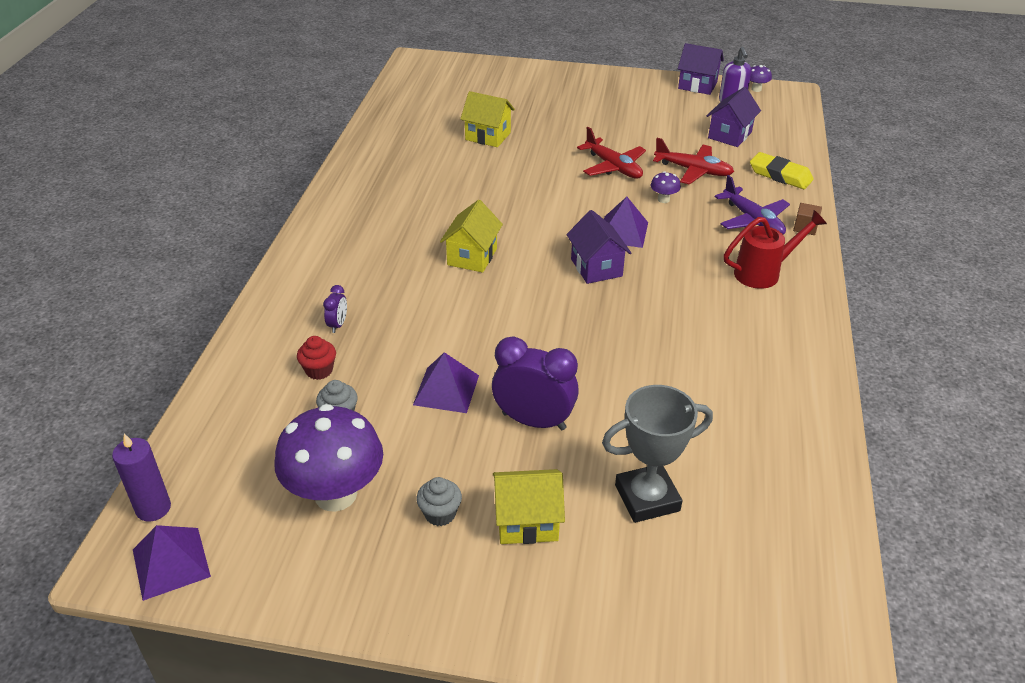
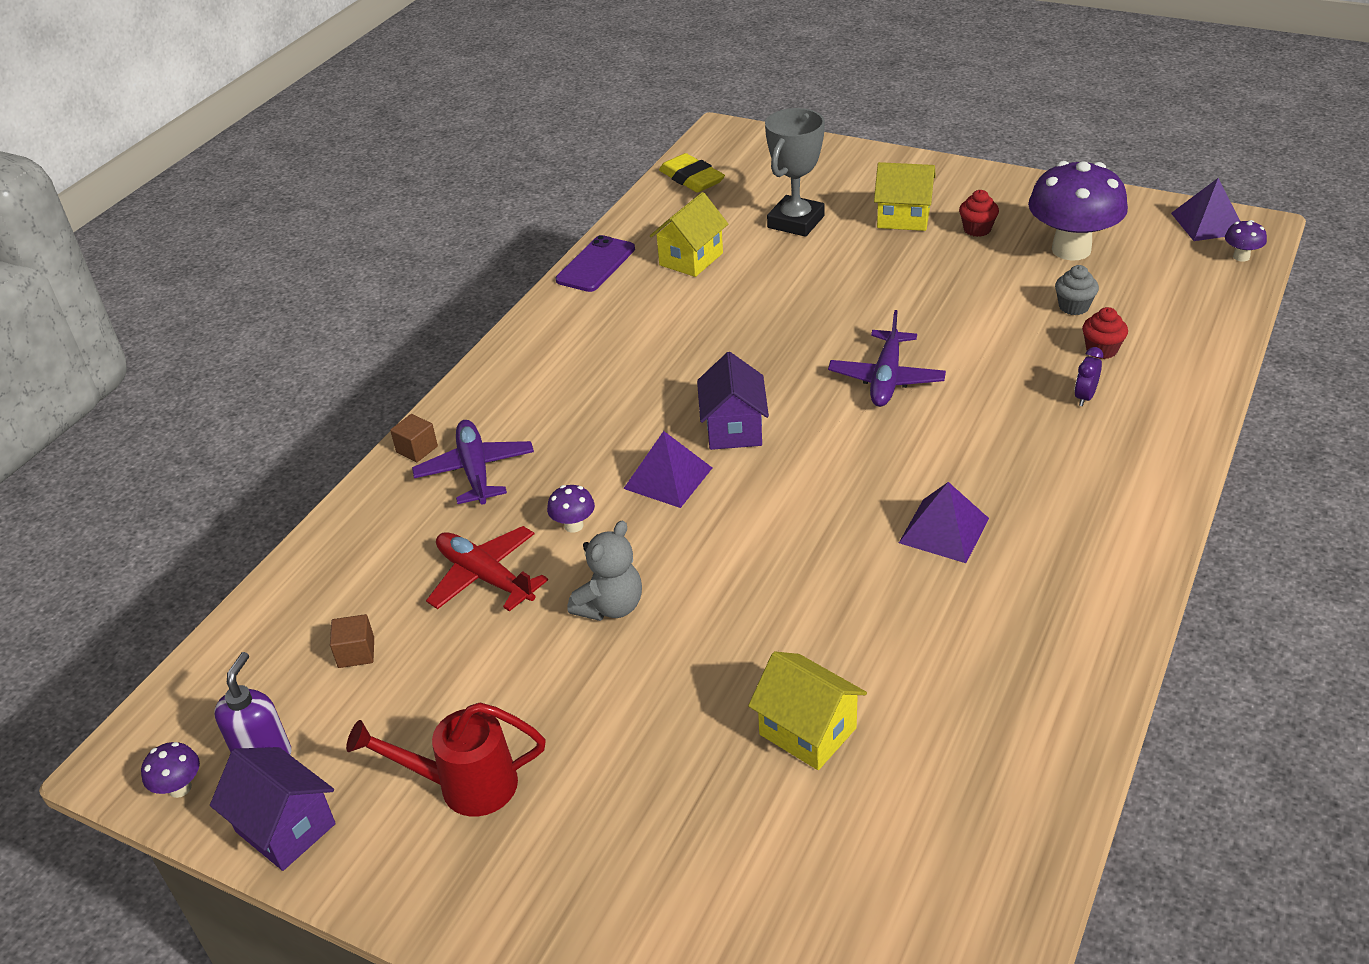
camera: 160 degrees left, 0 degrees up
(153, 508) = (1241, 257): purple candle -> purple mushroom
(440, 513) = (977, 229): grey cupcake -> red cupcake
(446, 389) = (958, 316): purple pyramid -> purple pyramid (944, 530)
(472, 257) = (897, 467): yellow house -> yellow house (691, 259)
(496, 320) = (886, 379): none -> purple plane
(534, 421) = (874, 281): purple clock -> none
(613, 167) = (610, 606): red plane -> grey teddy bear
(647, 498) = (796, 222): grey trophy -> grey trophy turned 60 degrees counterclockwise
(729, 135) = (356, 653): purple house -> brown cube
(764, 272) = (528, 395): red watering can -> red watering can (464, 785)
(780, 175) = (360, 546): yellow eraser -> yellow eraser (691, 178)
(817, 406) = (596, 264): none -> purple phone

